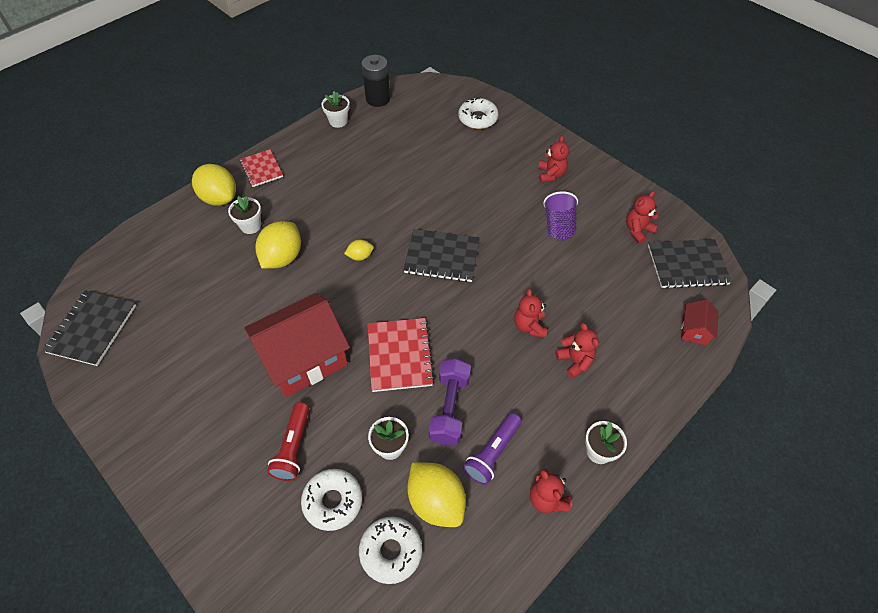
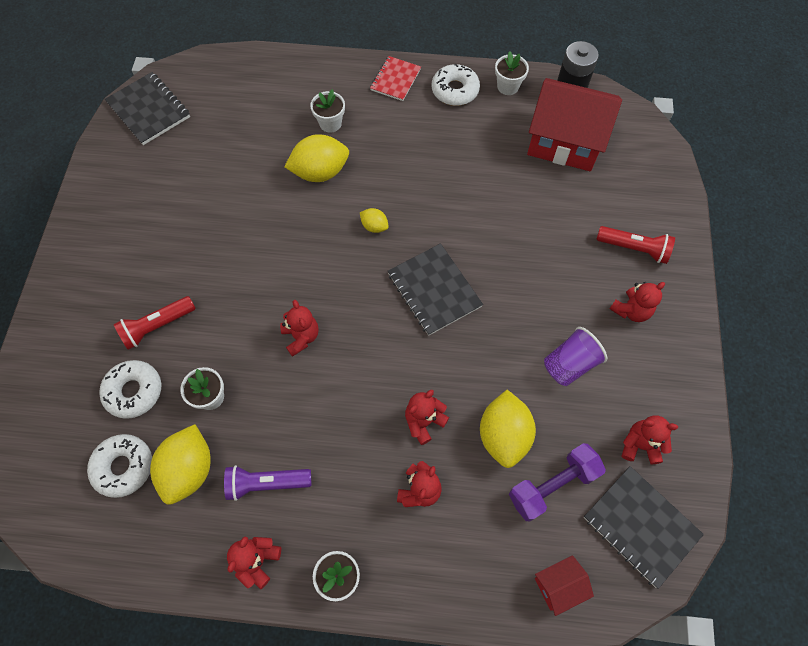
camera: 50 degrees right, 10 degrees up
(92, 329) = (149, 110): black notebook -> black notebook turned 75 degrees clockwise
(219, 198) = (337, 79): yellow lemon -> yellow lemon (503, 435)
(304, 359) = (239, 269): red house -> red house (564, 142)
(400, 355) = (301, 337): red notebook -> red teddy bear
(450, 408) = (282, 416): purple dumbbell -> purple dumbbell (552, 485)
(478, 118) = (636, 192): white donut -> white donut (455, 90)
(513, 146) = (634, 249): none -> red flashlight

